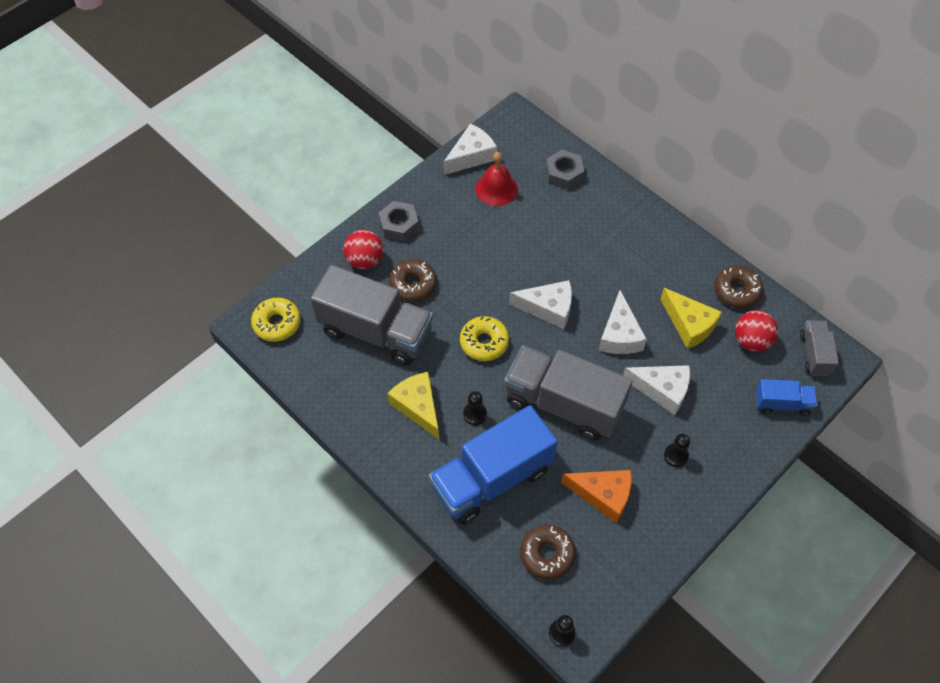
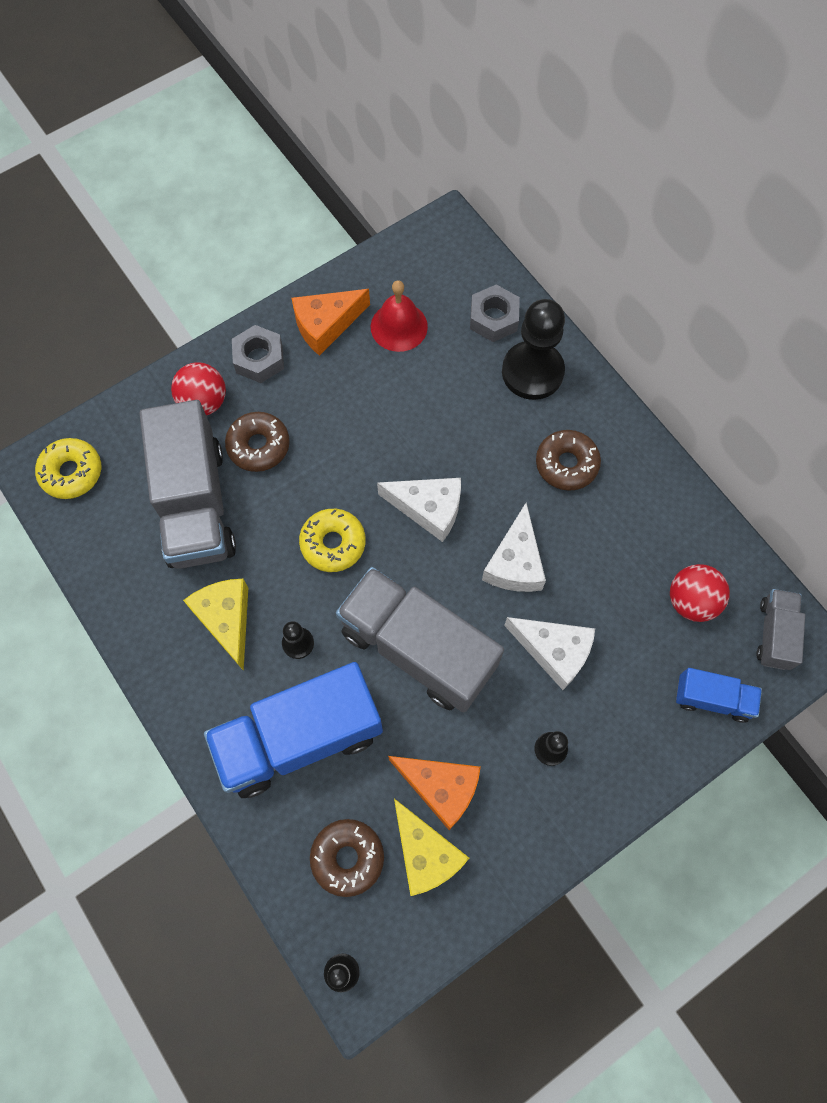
camera: 10 degrees right, 10 degrees up
(376, 331) = (195, 504): grey truck -> grey truck turned 45 degrees clockwise
(443, 195) = (326, 325): none -> orange cheese
(471, 156) = (376, 274): white cheese -> none
(600, 205) = (532, 372): none -> black pawn
(689, 324) = (612, 563): yellow cheese -> yellow cheese (425, 853)
(736, 291) = (688, 525): brown donut -> brown donut (566, 464)

